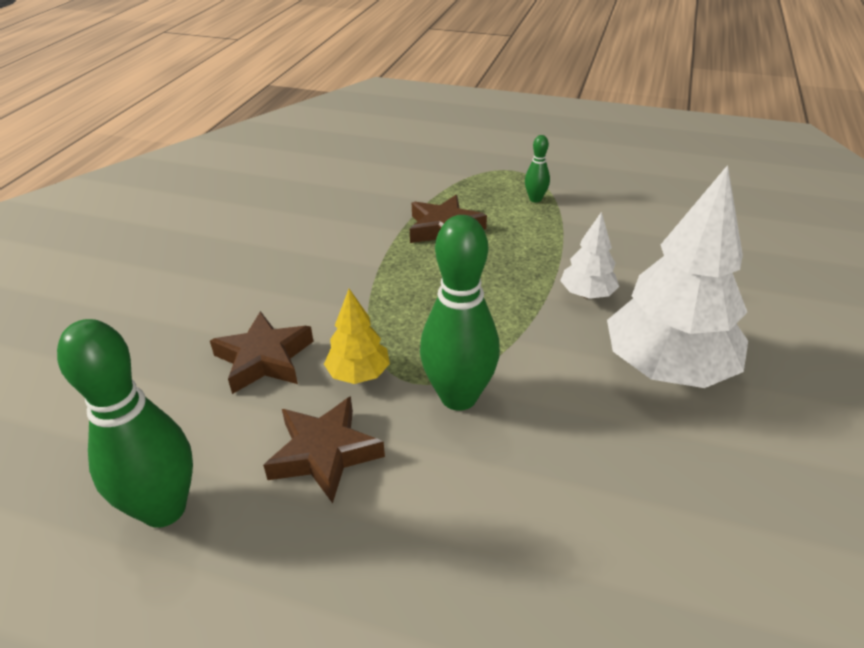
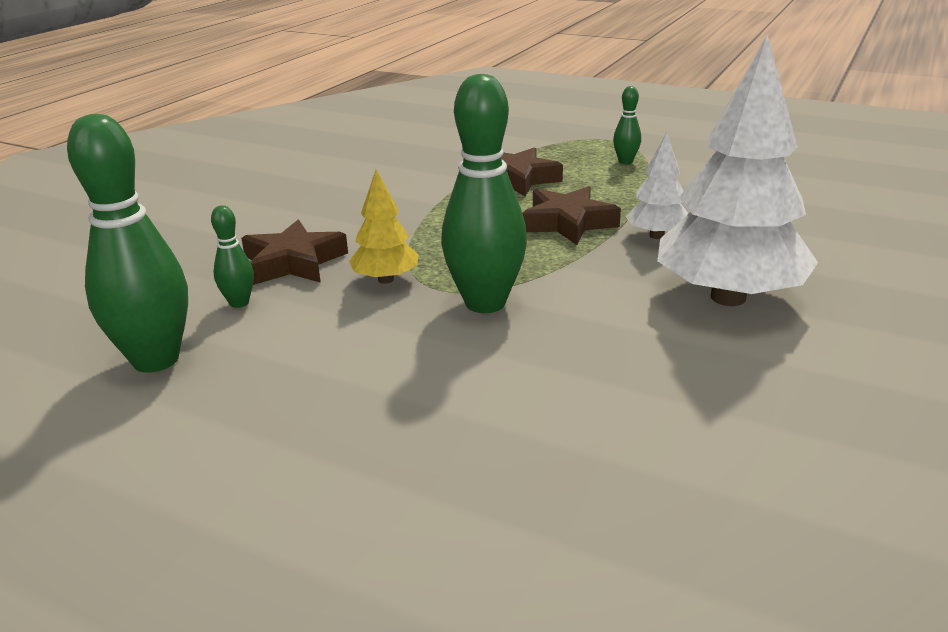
camera: 10 degrees right, 10 degrees down
(226, 420) = (239, 303): none -> green bowling pin
(324, 453) = (329, 334): brown star -> brown star (568, 223)

